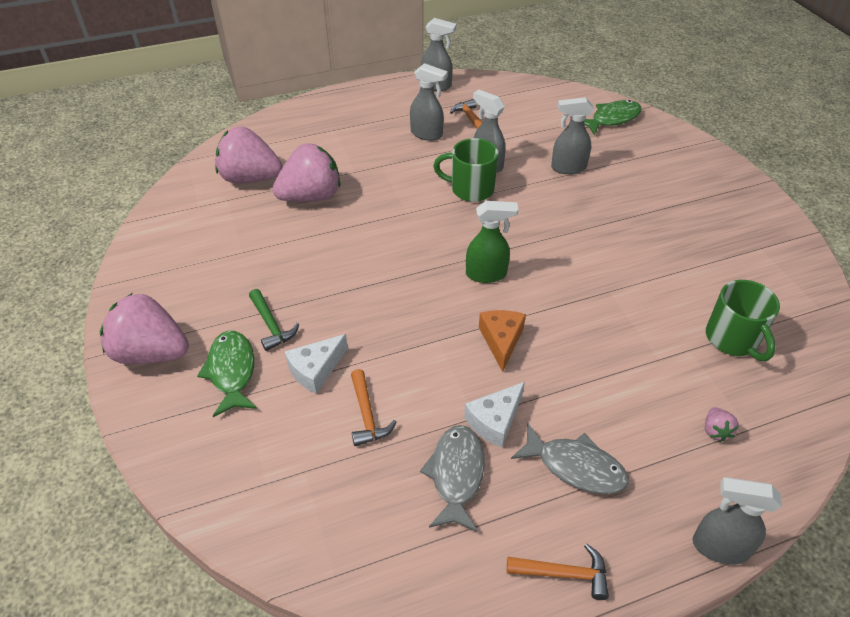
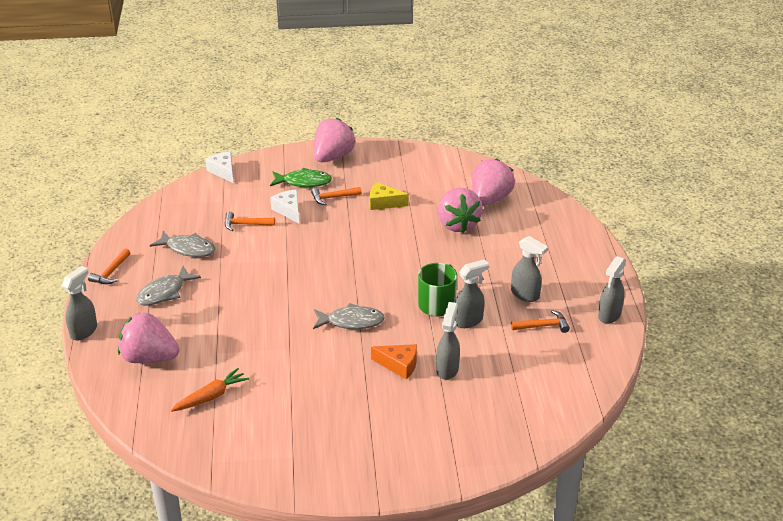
camera: 105 degrees right, 10 degrees down
(271, 325) = (333, 198): green hammer -> orange hammer
(275, 269) = (384, 203): none -> yellow cheese
(427, 134) = (525, 295): grey spray bottle -> grey spray bottle turned 90 degrees counterclockwise
(486, 274) = (335, 292): green spray bottle -> none
(495, 421) = (213, 269): white cheese -> white cheese (223, 171)
(501, 340) = (271, 285): orange cheese -> orange cheese (399, 365)
(533, 249) = (351, 321): none -> grey fish
(612, 119) = (519, 425): green fish -> none
(715, 431) = (149, 358): pink strawberry -> pink strawberry, size x2.43
(732, 339) = (211, 396): green mug -> orange carrot

